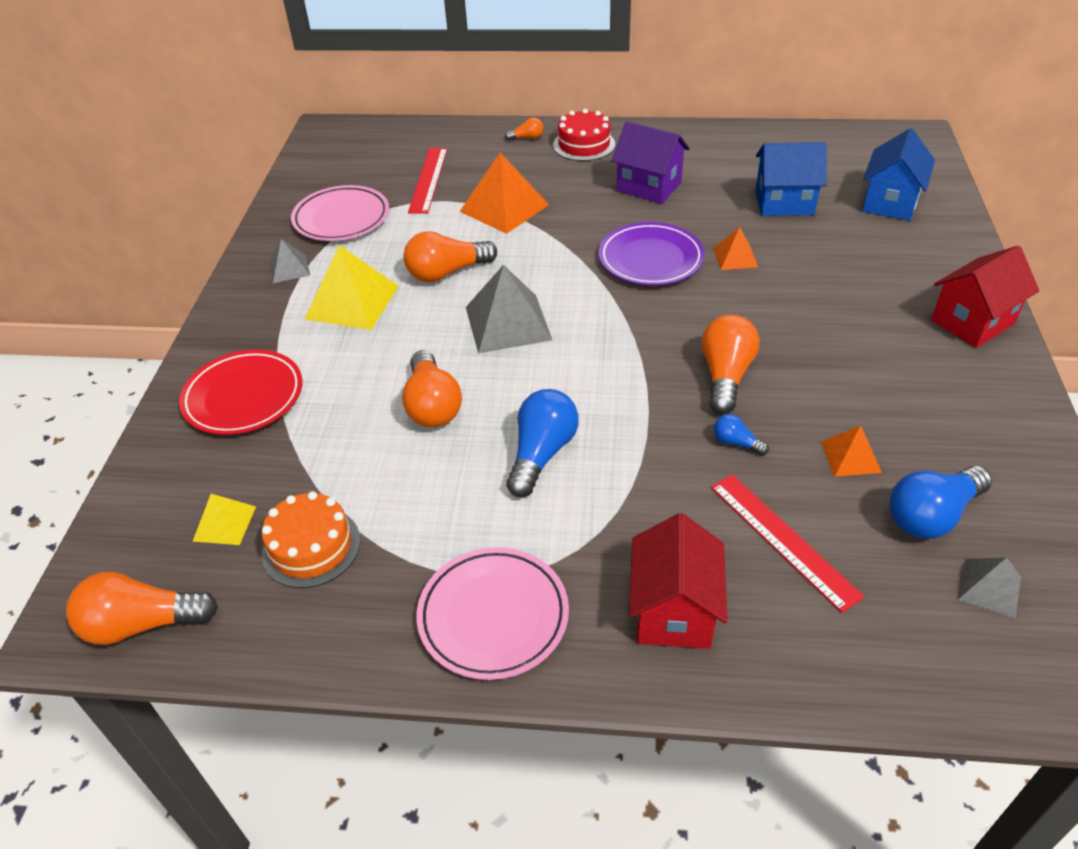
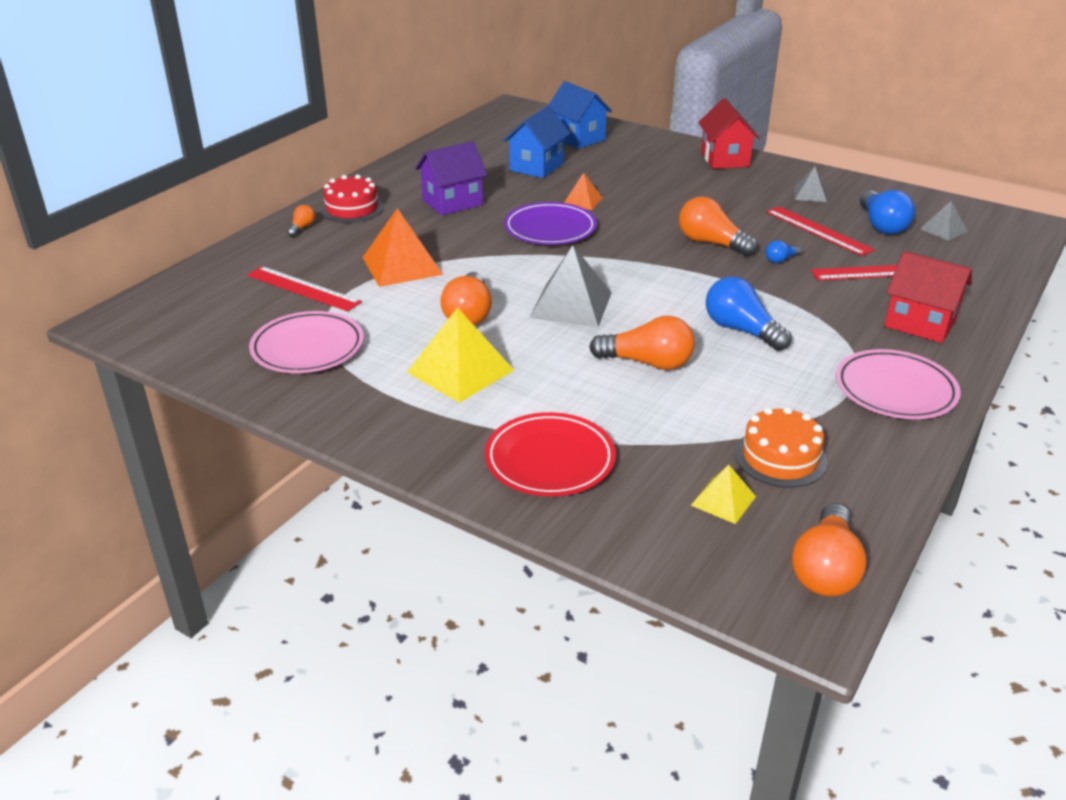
camera: 65 degrees left, 10 degrees down
(289, 268) = (361, 395): grey pyramid -> grey pyramid (810, 194)
(850, 456) = (818, 230): orange pyramid -> red ruler

